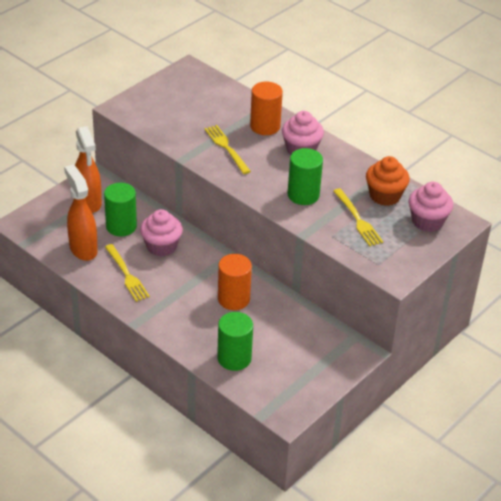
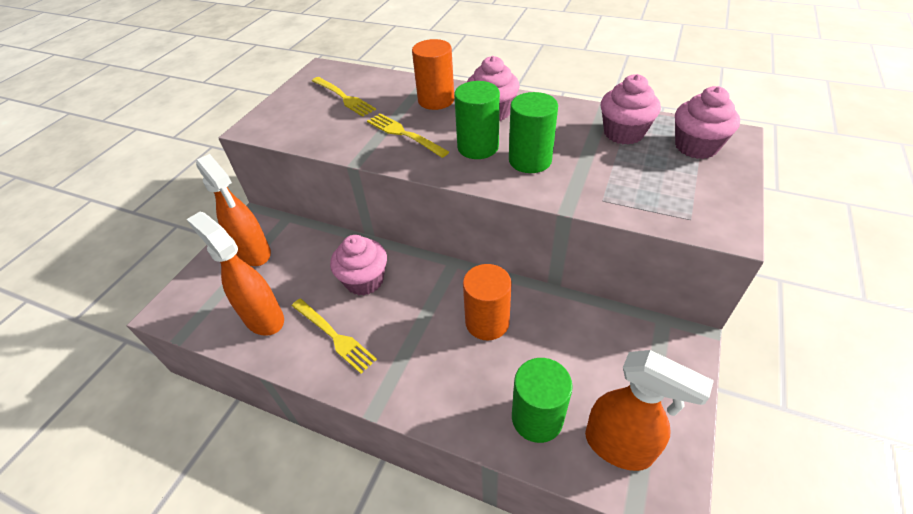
camera: 15 degrees left, 5 degrees up
(121, 226) = (304, 270): green cylinder -> green cylinder (478, 147)
(274, 386) = (619, 446): none -> orange spray bottle
(358, 220) = (617, 169): yellow fork -> yellow fork (344, 97)
(385, 196) = (623, 133): orange cupcake -> pink cupcake

